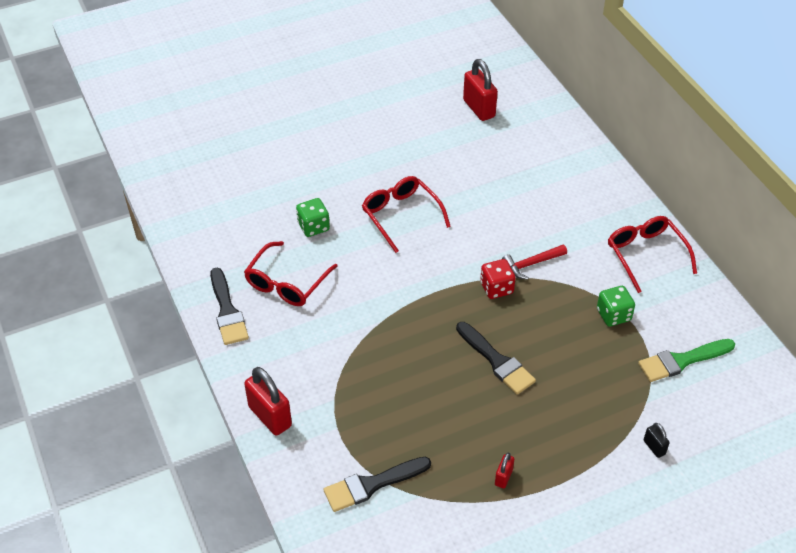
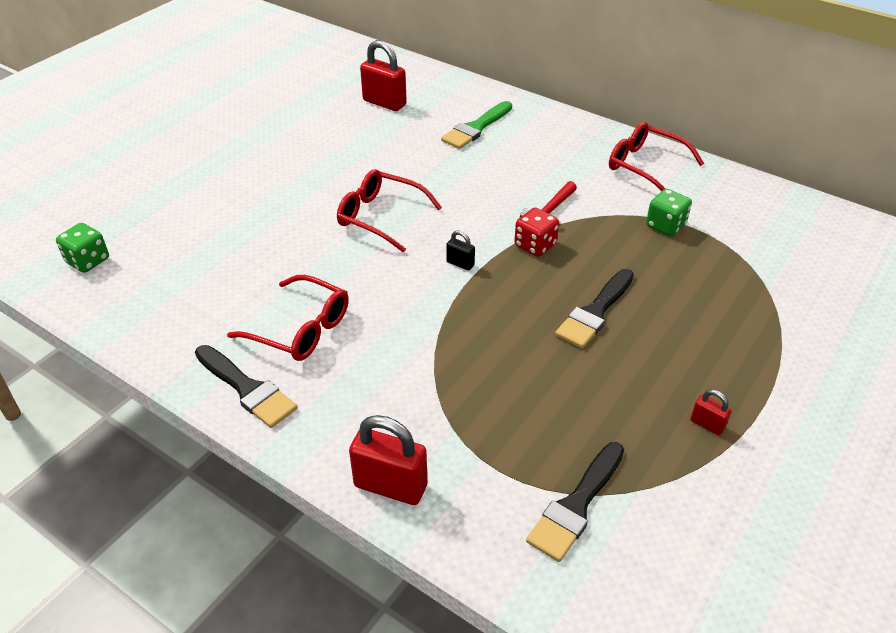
camera: 30 degrees left, 5 degrees down
(287, 283) = (300, 329): red glasses -> red glasses turned 60 degrees counterclockwise
(313, 227) = (290, 261): green dice -> green dice (88, 261)
(496, 361) = (595, 312): black brush -> black brush turned 105 degrees clockwise
(503, 477) = (707, 424): red padlock -> red padlock turned 45 degrees counterclockwise
(654, 447) = (815, 325): black padlock -> black padlock (460, 264)
(682, 361) = (762, 239): green brush -> green brush (476, 128)

